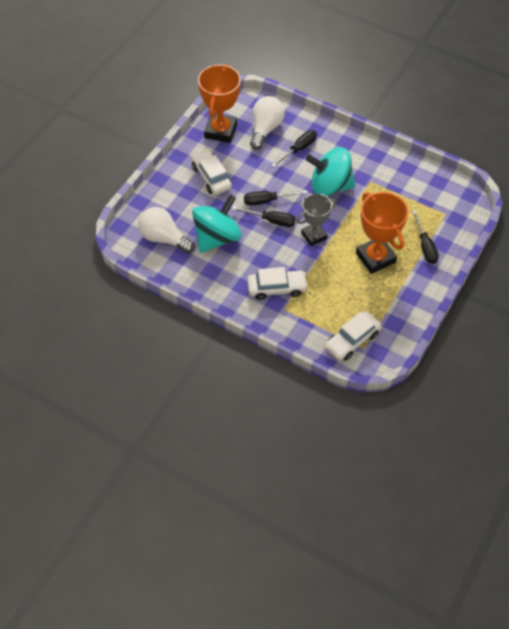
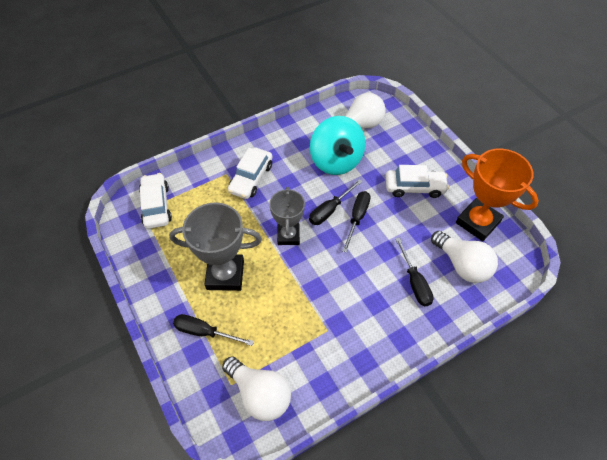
camera: 120 degrees right, 0 degrees up
(330, 186) = (344, 284): turquoise spinning top -> none
(375, 258) = (225, 274): orange trophy -> grey trophy
(438, 196) = (259, 394): none -> white light bulb

